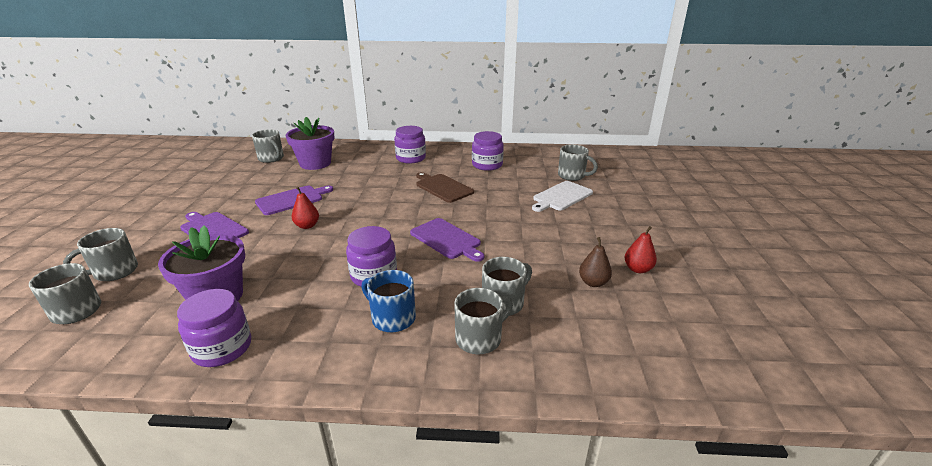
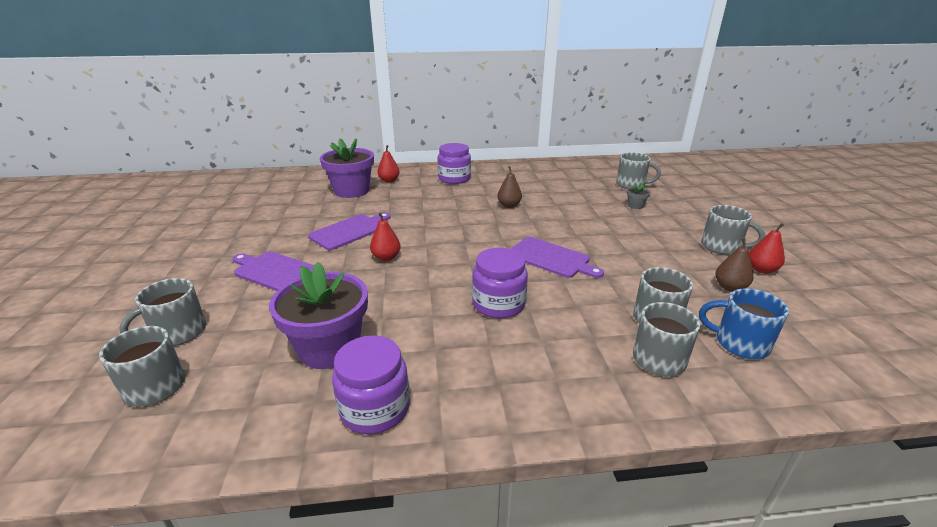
camera: 10 degrees left, 0 degrees up
(271, 158) = (297, 189): grey mug -> grey mug (722, 247)
(353, 156) = (389, 181): none -> red pear
(392, 318) = (551, 348): blue mug -> blue mug (739, 343)
(443, 187) = (509, 205): brown cutting board -> brown pear
(487, 165) = (539, 180): purple jar -> none
(561, 196) = (635, 205): white cutting board -> grey flower pot

